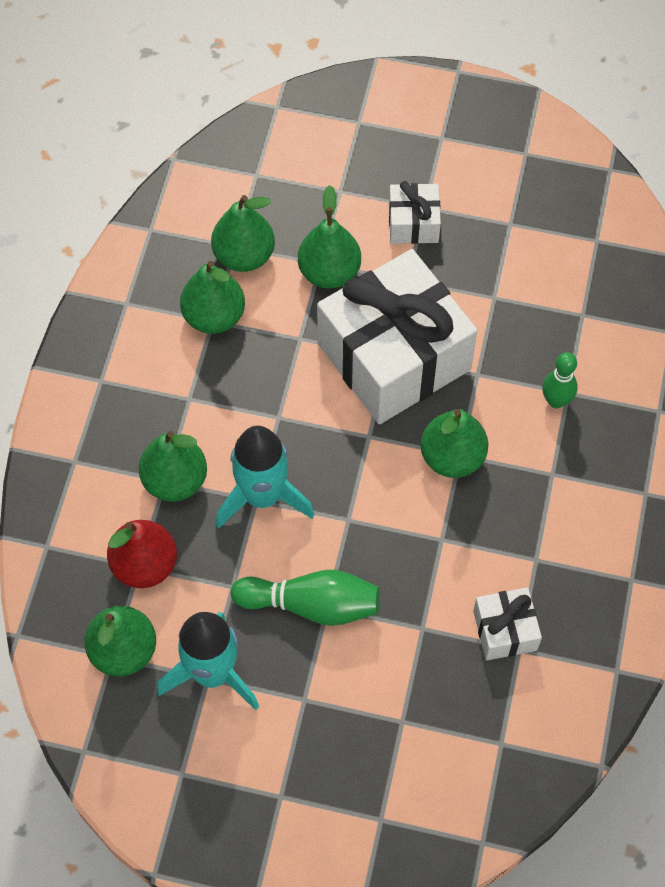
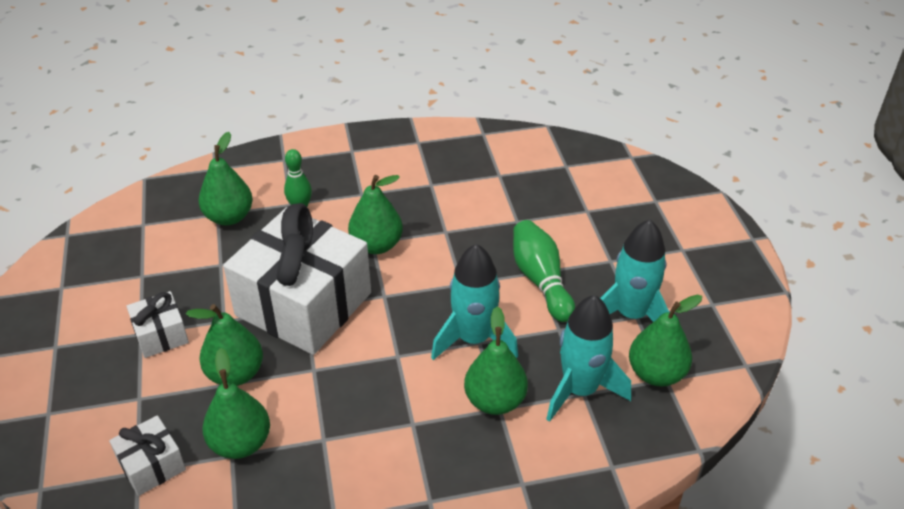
camera: 115 degrees left, 20 degrees down
(145, 565) = (580, 390): red pear -> turquoise rocket
(214, 316) = (318, 439): green pear -> green pear (229, 217)
(505, 630) = (491, 184): white gift -> white gift (152, 465)

